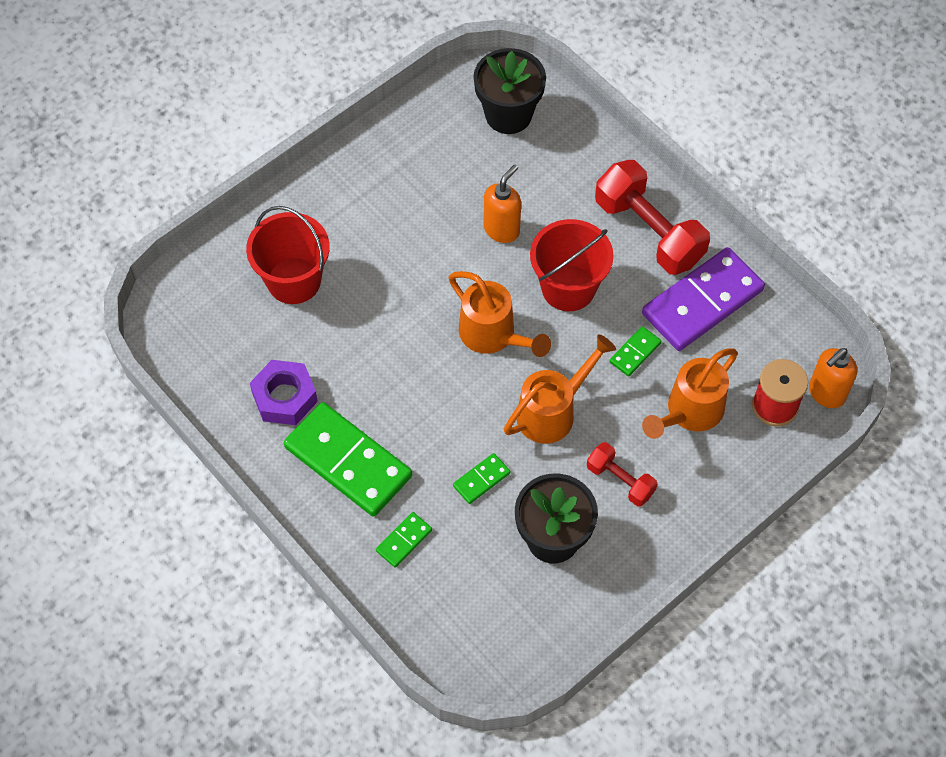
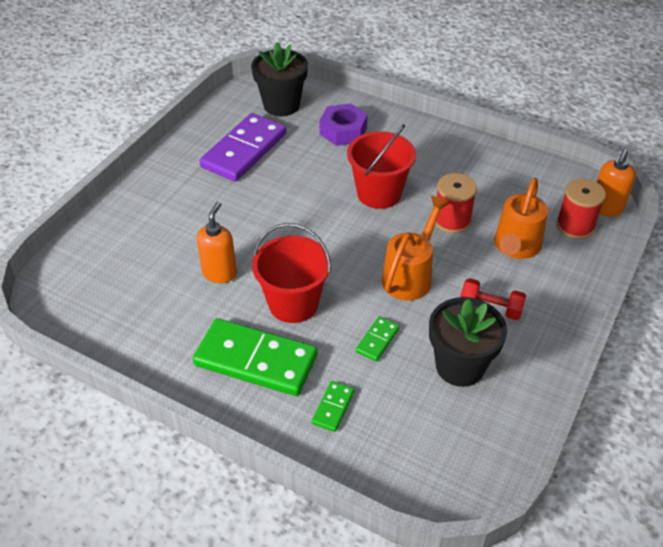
camera: 20 degrees left, 15 degrees down
(285, 397) = (179, 328): purple nut -> purple nut (343, 131)
(294, 280) = (156, 244): red bucket -> red bucket (293, 303)
(493, 335) = (336, 238): orange watering can -> none
(502, 229) = (310, 171): orange soap dispenser -> orange soap dispenser (220, 273)
(635, 352) = (452, 220): green domino -> red spool
(649, 231) = (419, 146): red dumbbell -> none
(702, 302) = (483, 177): purple domino -> purple domino (244, 151)

